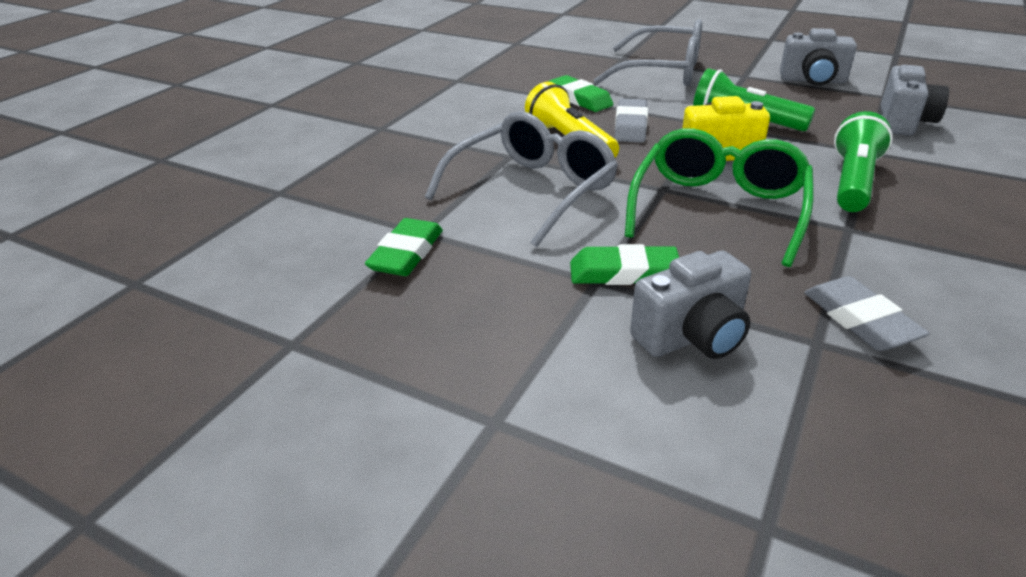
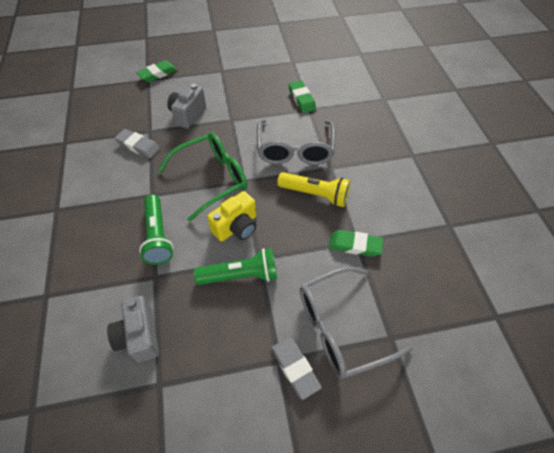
camera: 140 degrees right, 20 degrees up
(623, 273) = (225, 127): green eraser -> green eraser (157, 74)
(630, 126) = (299, 229): grey eraser -> grey eraser (295, 368)
(718, 209) = (211, 179): green glasses -> green glasses turned 105 degrees counterclockwise
(813, 81) = (222, 385): grey camera -> none

